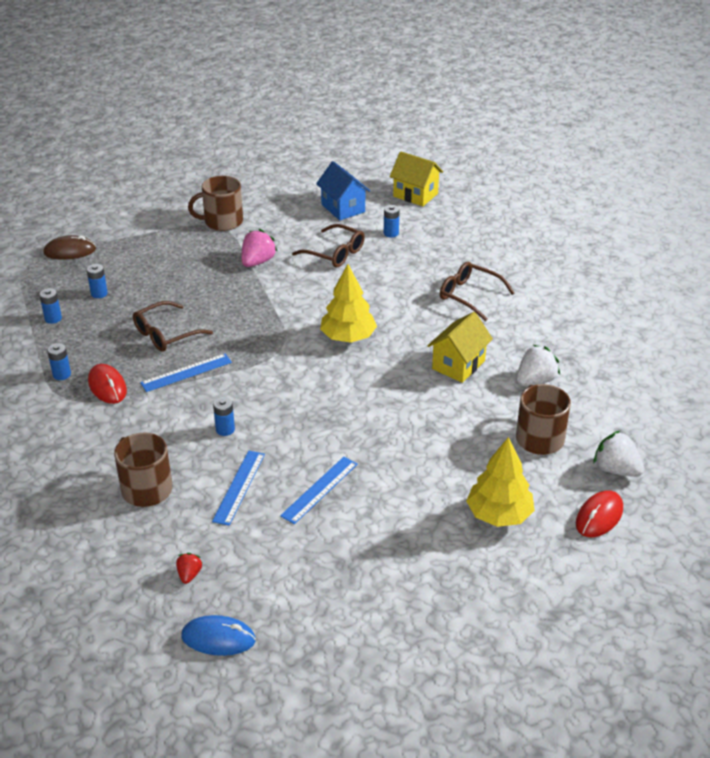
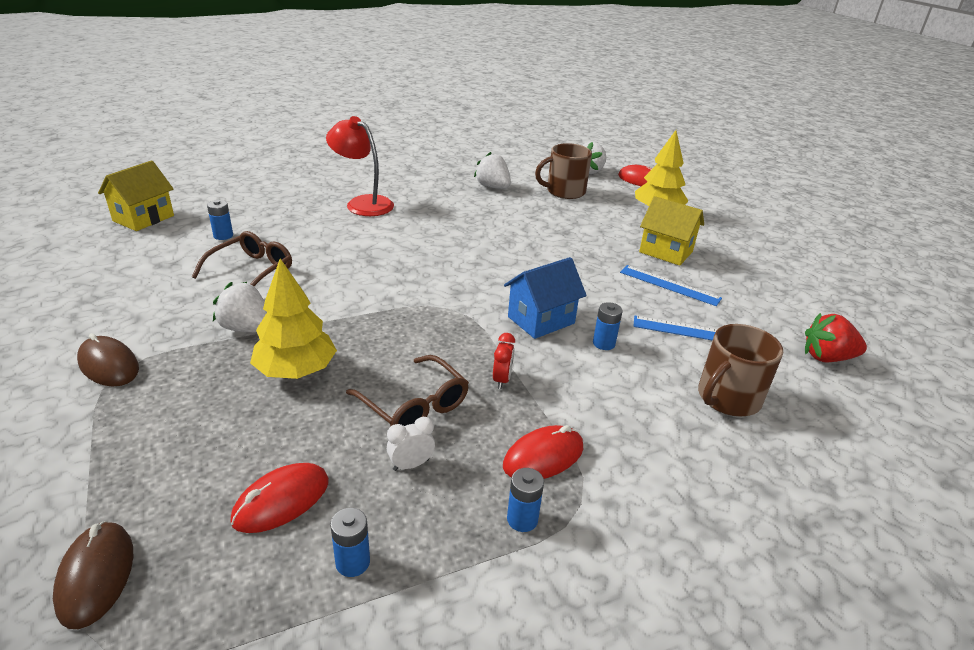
camera: 95 degrees left, 5 degrees down
(99, 293) = (281, 501): blue battery -> red mouse
(114, 334) = (411, 465): none -> white clock
(186, 372) = (502, 380): blue ruler -> red clock
(189, 575) = (827, 357): red strawberry -> red strawberry, size x1.80
(218, 638) = (883, 336): blue mouse -> none
(222, 222) = (108, 365): brown mug -> brown mouse
(257, 262) = (247, 328): pink strawberry -> white strawberry
(343, 208) = (141, 264): blue house -> blue house (541, 320)
(348, 337) = (428, 266): yellow tree -> yellow tree (296, 371)
(458, 365) = (473, 214): yellow house -> yellow house (666, 252)
(469, 295) = (363, 203): brown glasses -> red lamp

